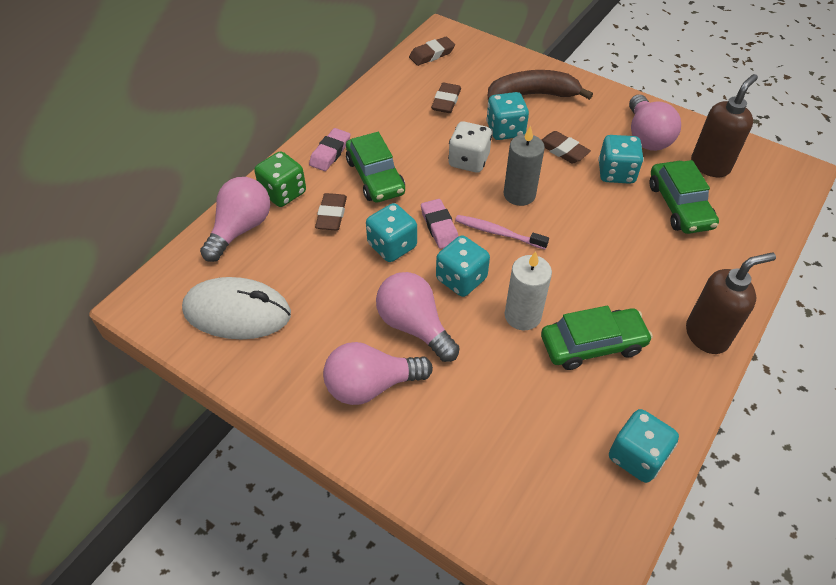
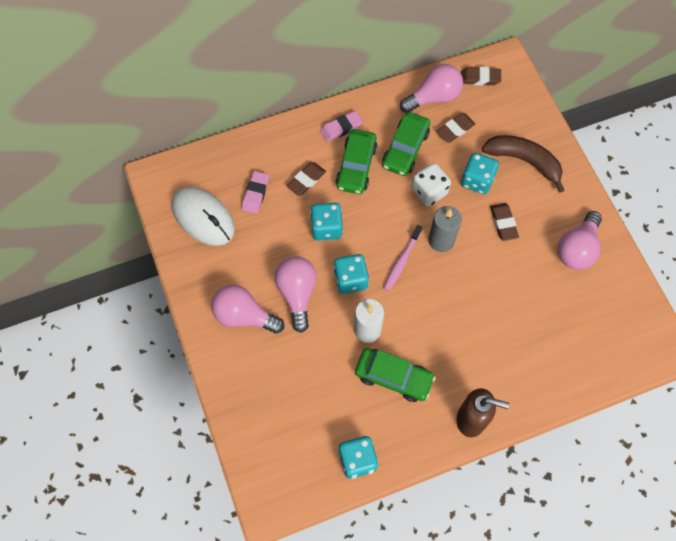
camera: 35 degrees right, 15 degrees up
(240, 229) = (244, 156): pink light bulb -> pink light bulb (433, 97)
(283, 193) = (288, 144): green dice -> none
(439, 227) = (367, 232): pink eraser -> pink eraser (255, 194)
(498, 233) = (402, 261): pink toothbrush -> pink toothbrush turned 120 degrees counterclockwise
(616, 173) = (525, 265): turquoise dice -> none
(679, 205) = (545, 319): green car -> green car (405, 149)
(710, 165) = (601, 302): brown soap dispenser -> none

